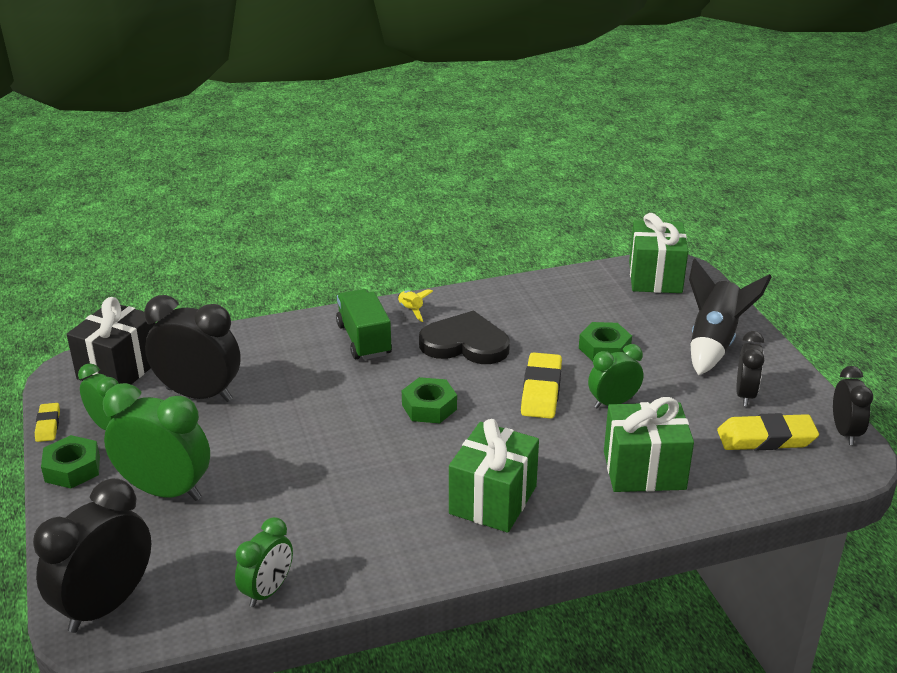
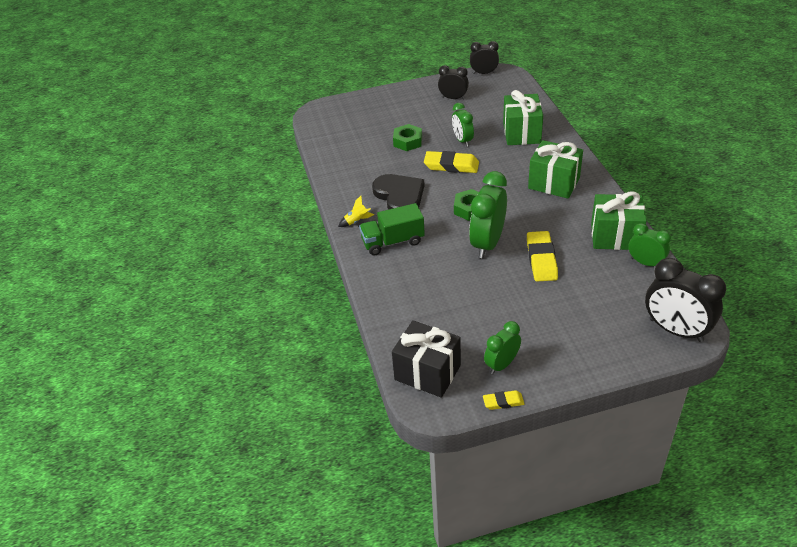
camera: 85 degrees left, 10 degrees up
(72, 469) = (552, 375): green nut -> none
(165, 491) = (568, 320): green clock -> green clock (487, 243)
(199, 394) = (460, 319): black clock -> none
(465, 343) = (399, 196): black heart -> black heart turned 135 degrees clockwise
(655, 277) = (328, 119): green gift -> green gift (615, 236)
(713, 343) = (403, 104): black rocket -> none
(766, 438) = (491, 95): yellow eraser -> yellow eraser (541, 259)

